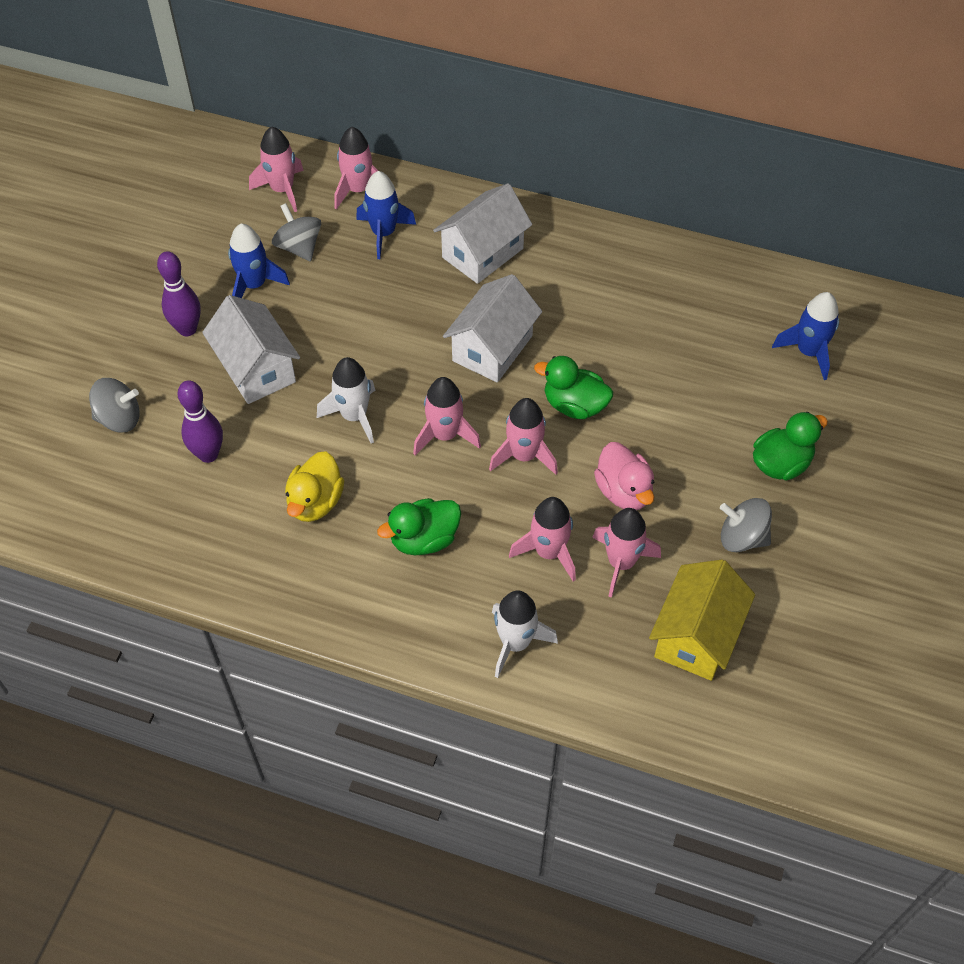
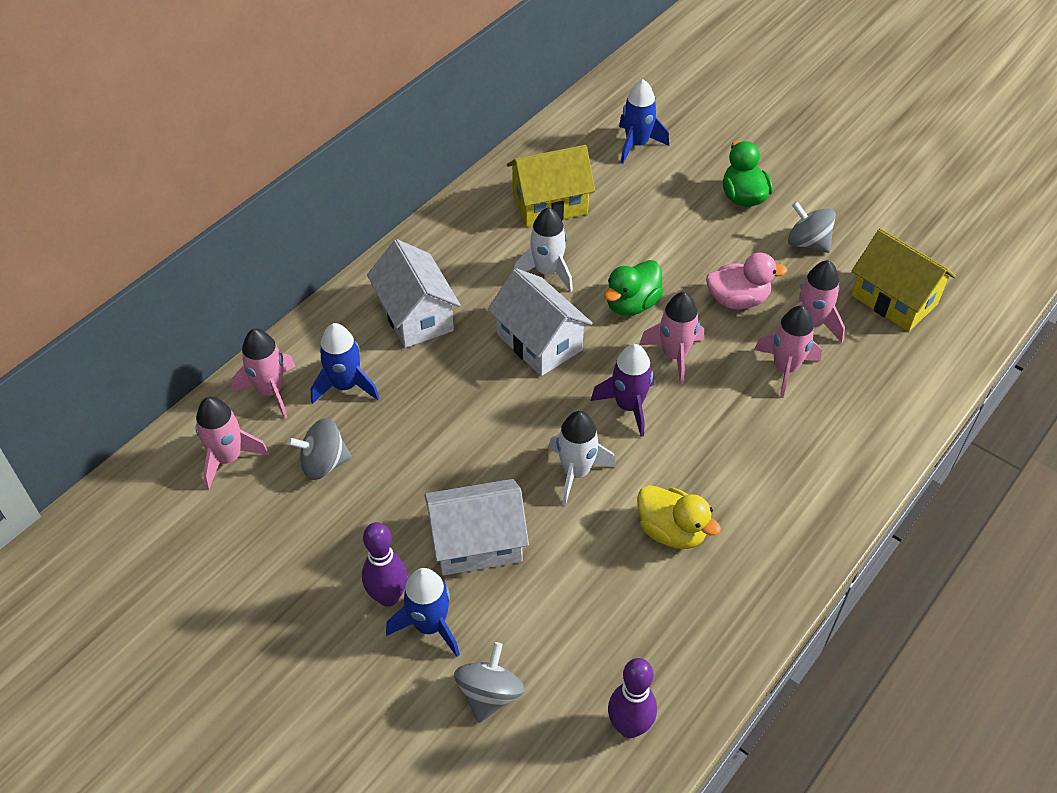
camera: 70 degrees left, 5 degrees down
(208, 454) = (575, 614): purple bowling pin -> purple bowling pin (629, 727)
(254, 285) = (356, 517): blue rocket -> blue rocket (429, 625)
(424, 539) = (744, 454): green duck -> none
(445, 435) = (628, 406): pink rocket -> purple rocket
(515, 643) = (873, 418): white rocket -> white rocket (547, 272)
(677, 306) = (550, 204): none -> yellow house
(742, 538) = (807, 243): grey spinning top -> grey spinning top turned 90 degrees clockwise

